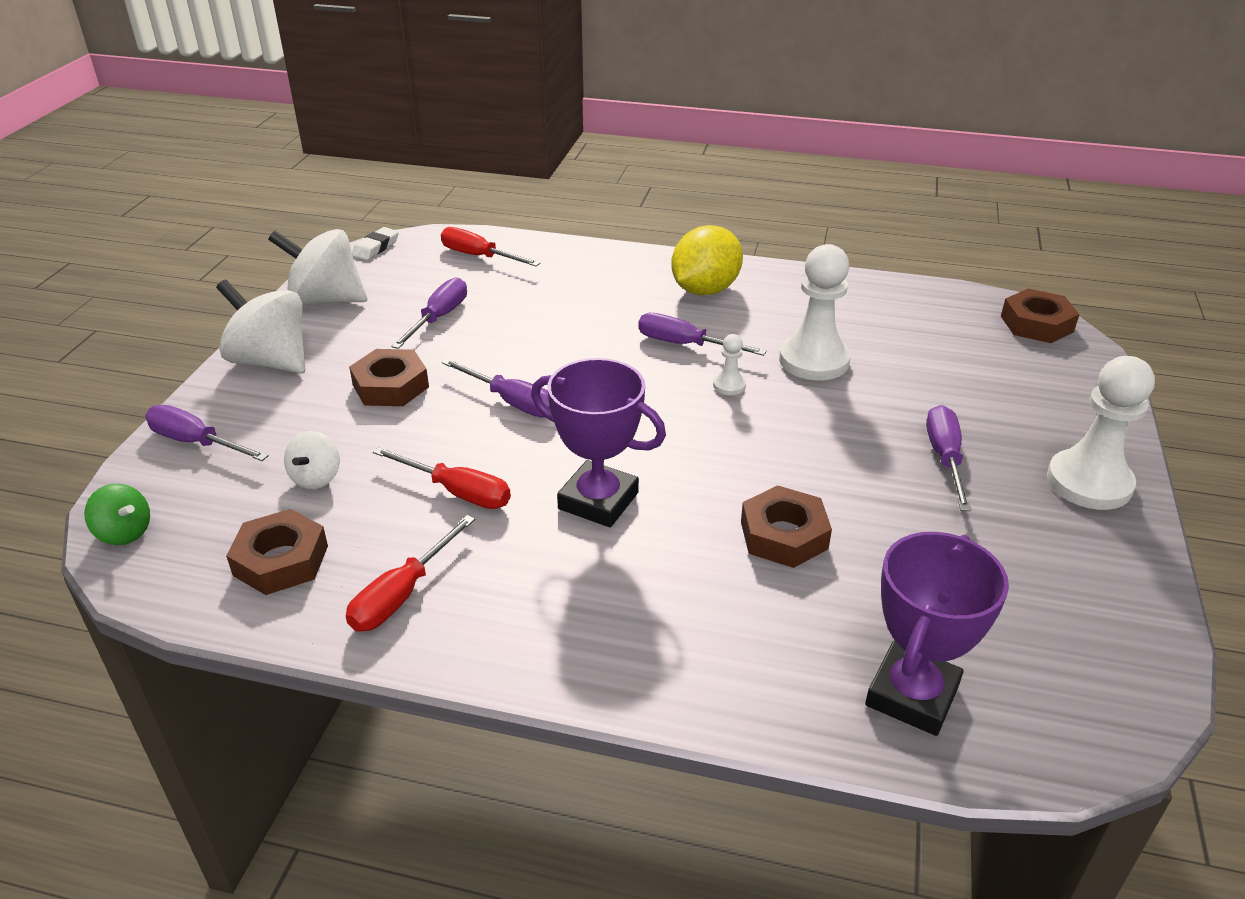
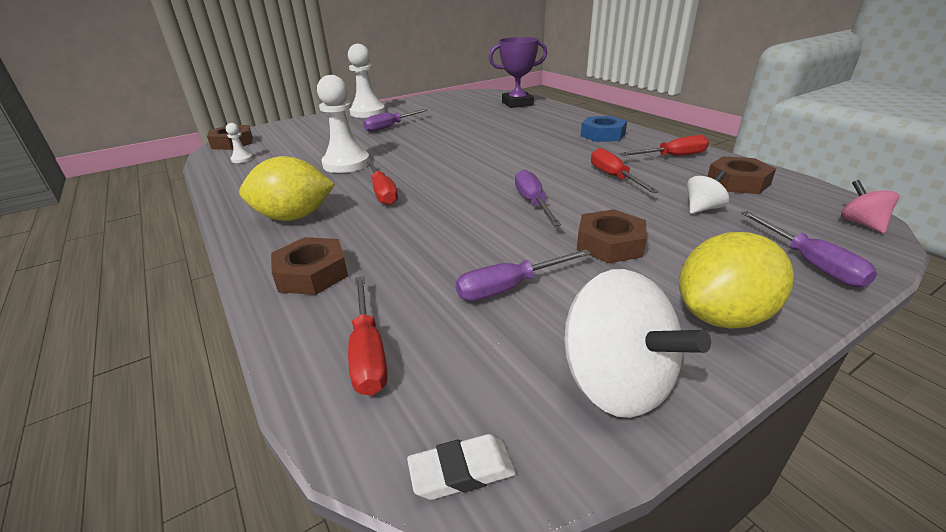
camera: 135 degrees left, 5 degrees down
(124, 533) = (861, 223): green spinning top -> pink spinning top
(271, 361) = (722, 316): white spinning top -> yellow lemon
(572, 619) = (602, 135): none -> blue nut
(598, 500) = (546, 155): purple trophy -> none
(685, 345) = (382, 193): purple screwdriver -> red screwdriver
(729, 385) = (406, 169): white pawn -> white pawn (242, 159)
(784, 535) = (490, 129): brown nut -> brown nut (312, 273)

